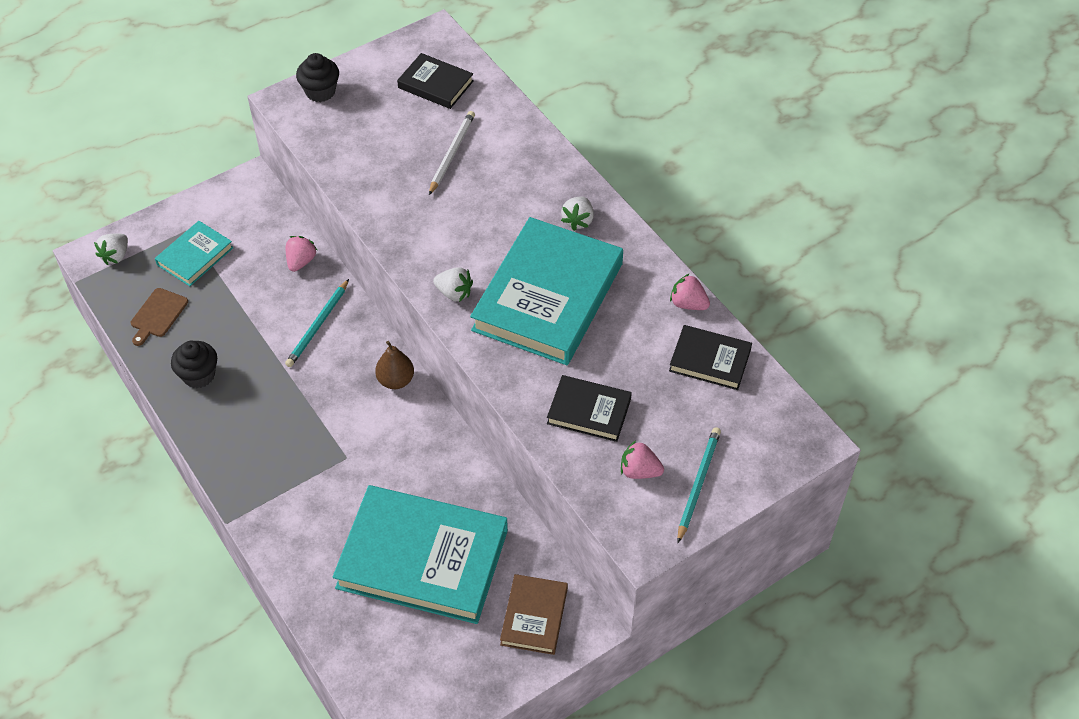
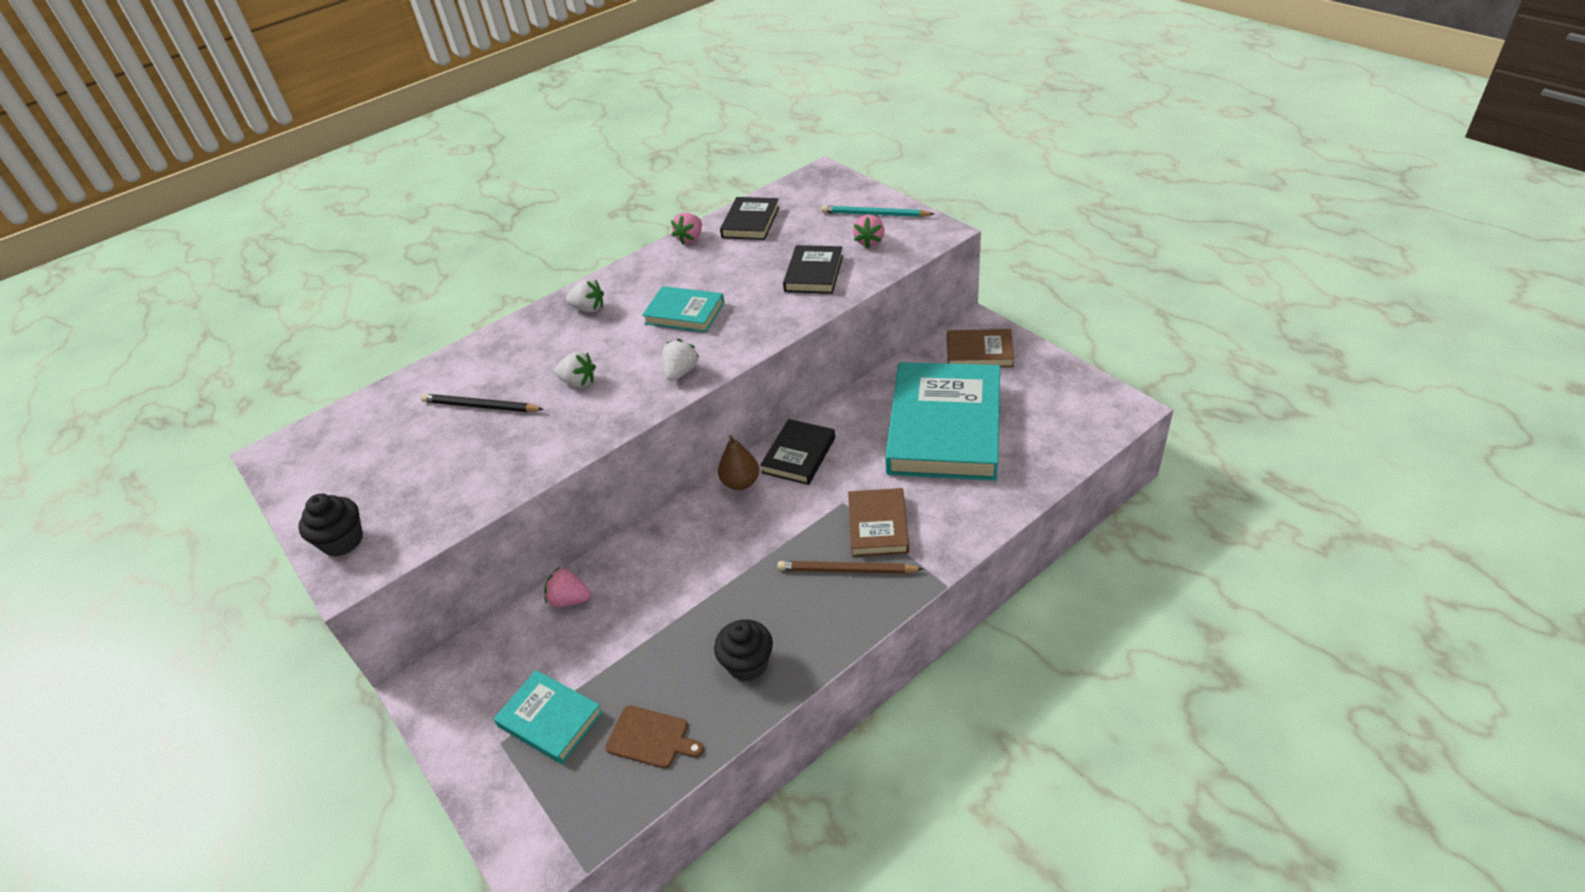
camera: 90 degrees left, 10 degrees down
(116, 256) = (539, 826): white strawberry -> white strawberry (579, 382)
(267, 451) = (847, 570): none -> brown pencil
(309, 481) = (878, 526): none -> brown book
(318, 325) = (668, 562): turquoise pencil -> none
(435, 84) = (363, 438): black book -> black book (799, 455)
(451, 154) = (481, 406): white pencil -> black pencil
(548, 297) = (684, 313): turquoise book -> turquoise book, size x0.49

